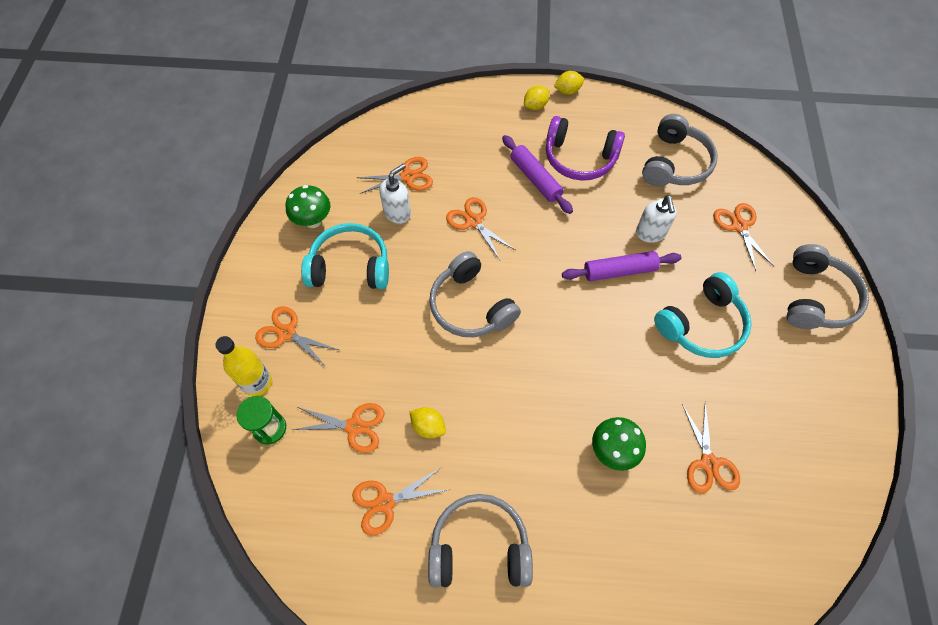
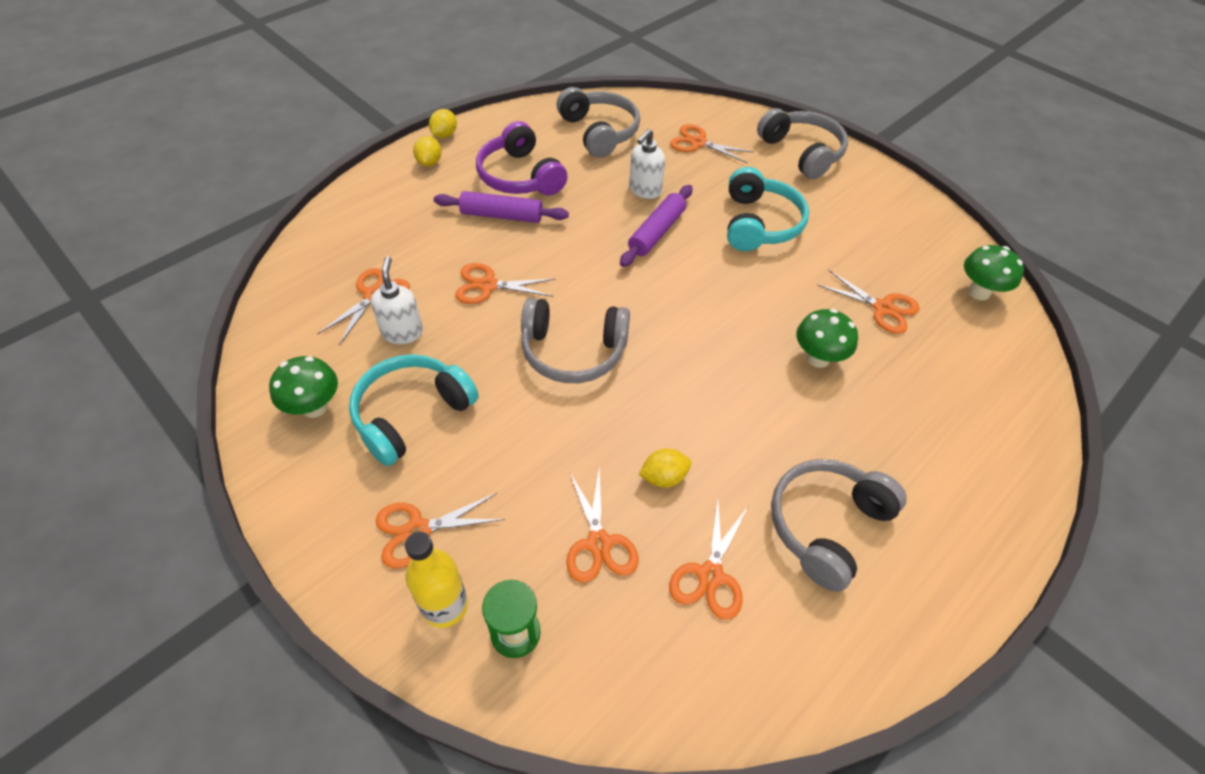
camera: 50 degrees left, 10 degrees down
(354, 426) = (598, 543): orange scissors -> orange scissors turned 120 degrees clockwise
(579, 158) = (520, 176): purple headphones -> purple headphones turned 90 degrees clockwise
(650, 233) = (644, 190): white soap dispenser -> white soap dispenser turned 90 degrees clockwise
(805, 523) = (978, 292): none -> green mushroom

